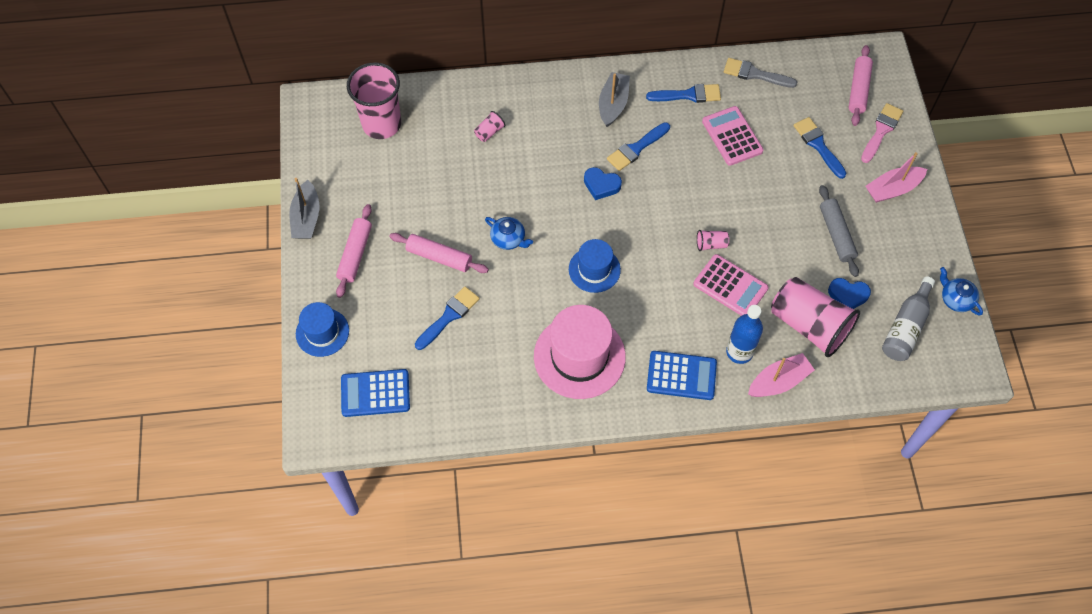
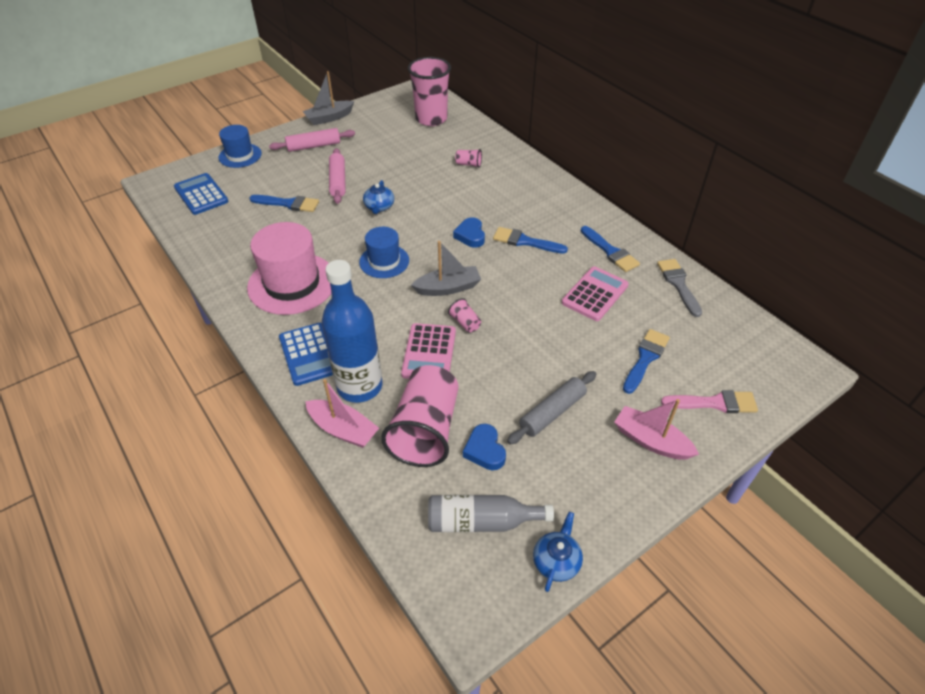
camera: 60 degrees right, 15 degrees down
(613, 104) = (556, 213): grey boat -> grey boat (448, 288)
(739, 352) = (359, 386): blue bottle -> blue bottle, size x1.52
(858, 90) = (744, 365): pink rolling pin -> none

